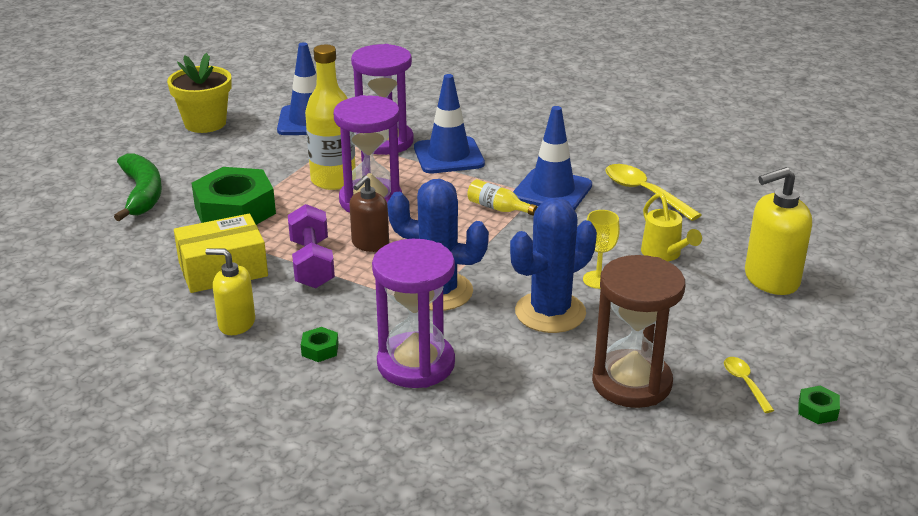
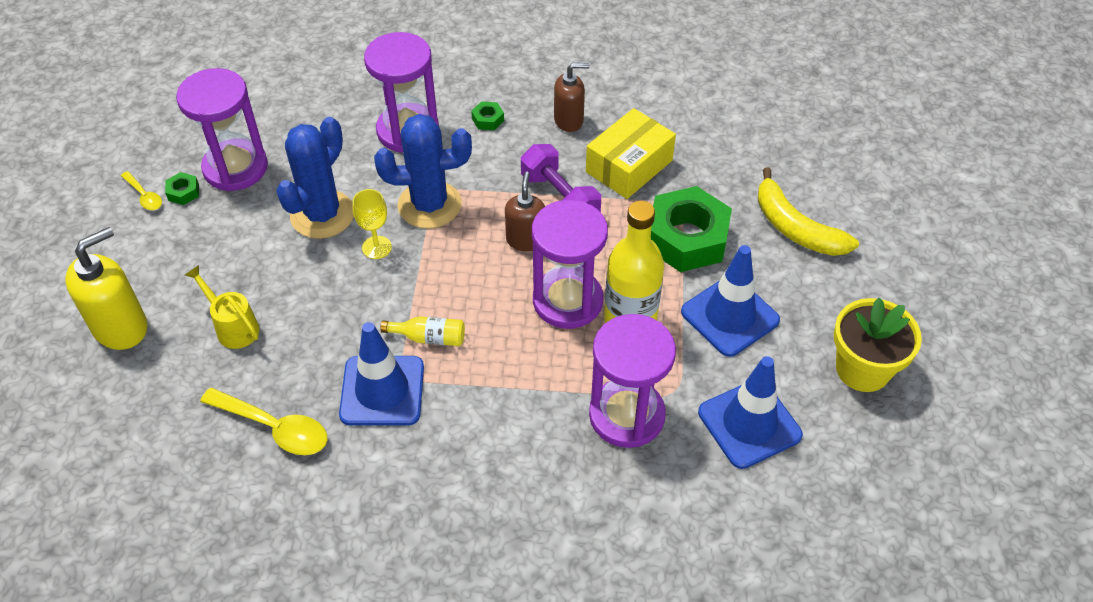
camera: 155 degrees right, 20 degrees up
(142, 194) = (795, 228): green banana -> yellow banana
(236, 323) = (569, 120): yellow soap dispenser -> brown soap dispenser
(449, 156) = (533, 415): blue traffic cone -> blue traffic cone (730, 316)
(598, 280) = (291, 268): yellow goblet -> yellow goblet (377, 247)
(631, 382) = (235, 168): brown hourglass -> purple hourglass
(817, 410) = (86, 189): green nut -> green nut (183, 192)

